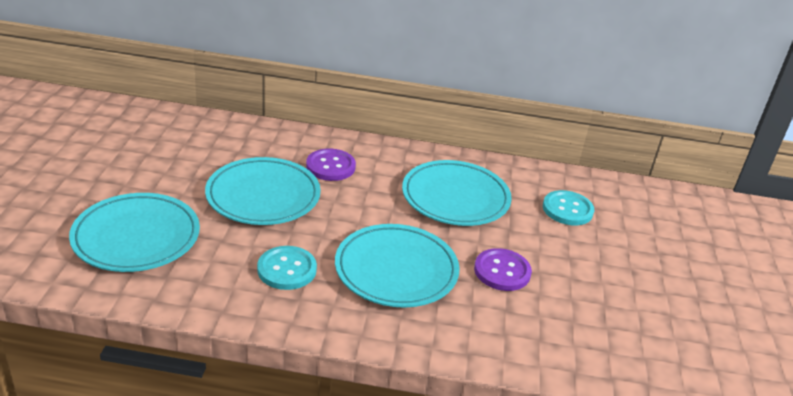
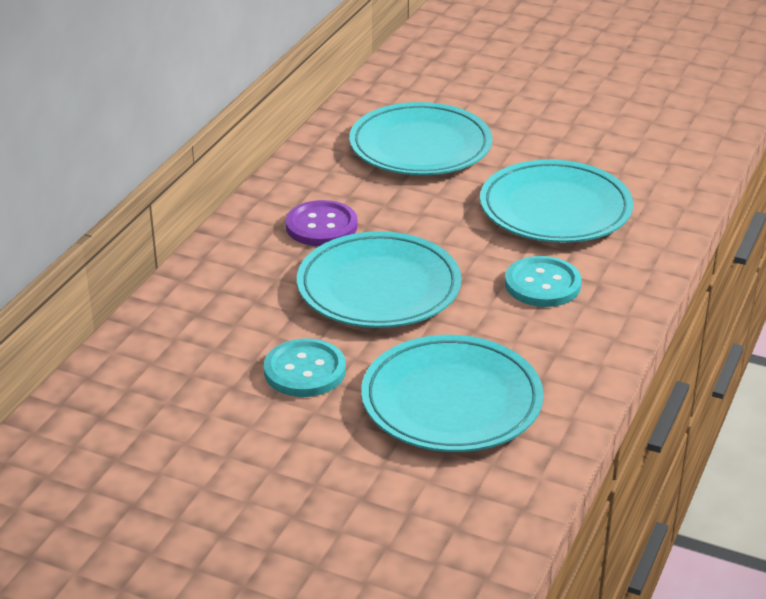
camera: 70 degrees left, 0 degrees up
(502, 271) = (567, 144): purple button -> none
(567, 209) = (462, 81): turquoise button -> turquoise button (304, 371)

